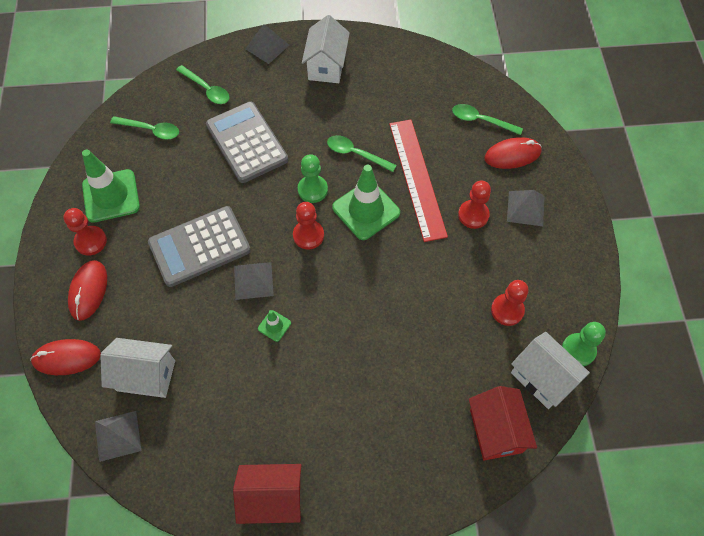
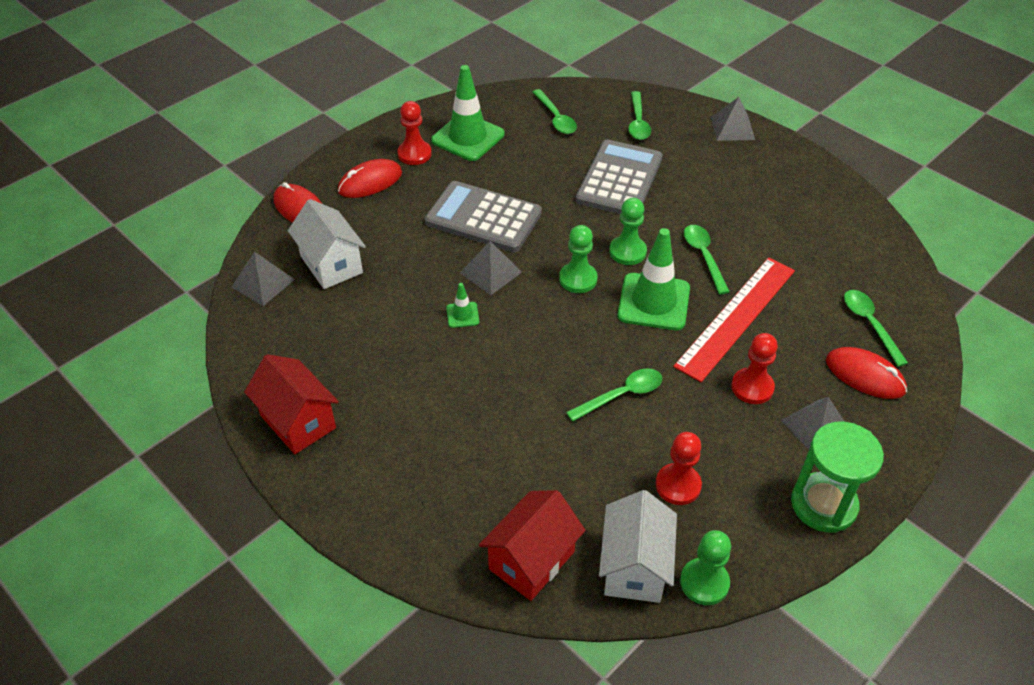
camera: 50 degrees right, 15 degrees down
(308, 235) = (578, 279): red pawn -> green pawn
(326, 66) = (768, 177): white house -> none
(420, 286) = (622, 395): none -> green spoon
(575, 250) = (823, 504): none -> green hourglass

